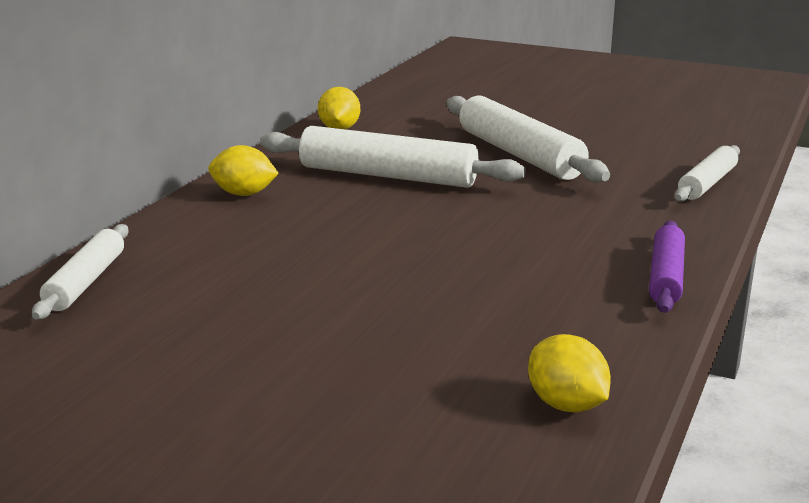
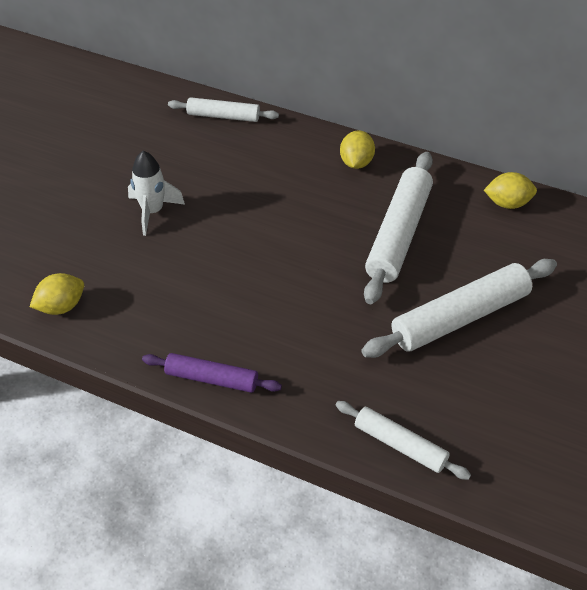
camera: 90 degrees right, 25 degrees up
(325, 333) = (152, 212): none -> white rocket

